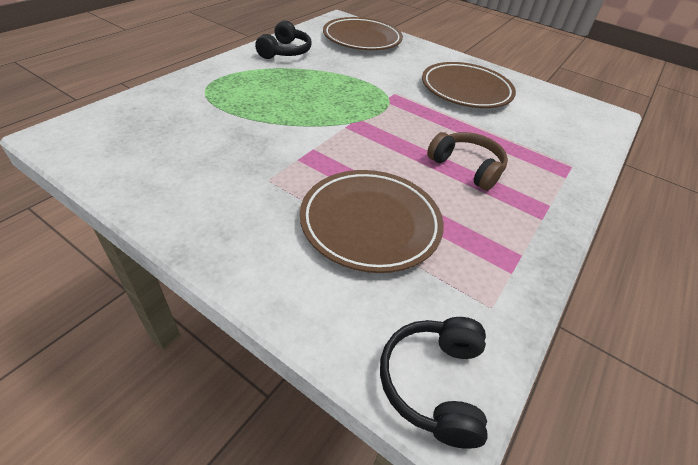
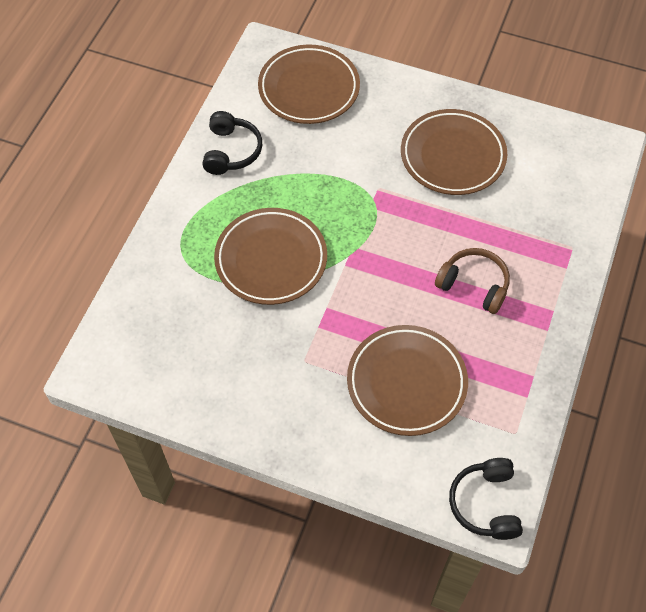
camera: 10 degrees left, 15 degrees up
(279, 109) = (271, 259): none -> brown plate

